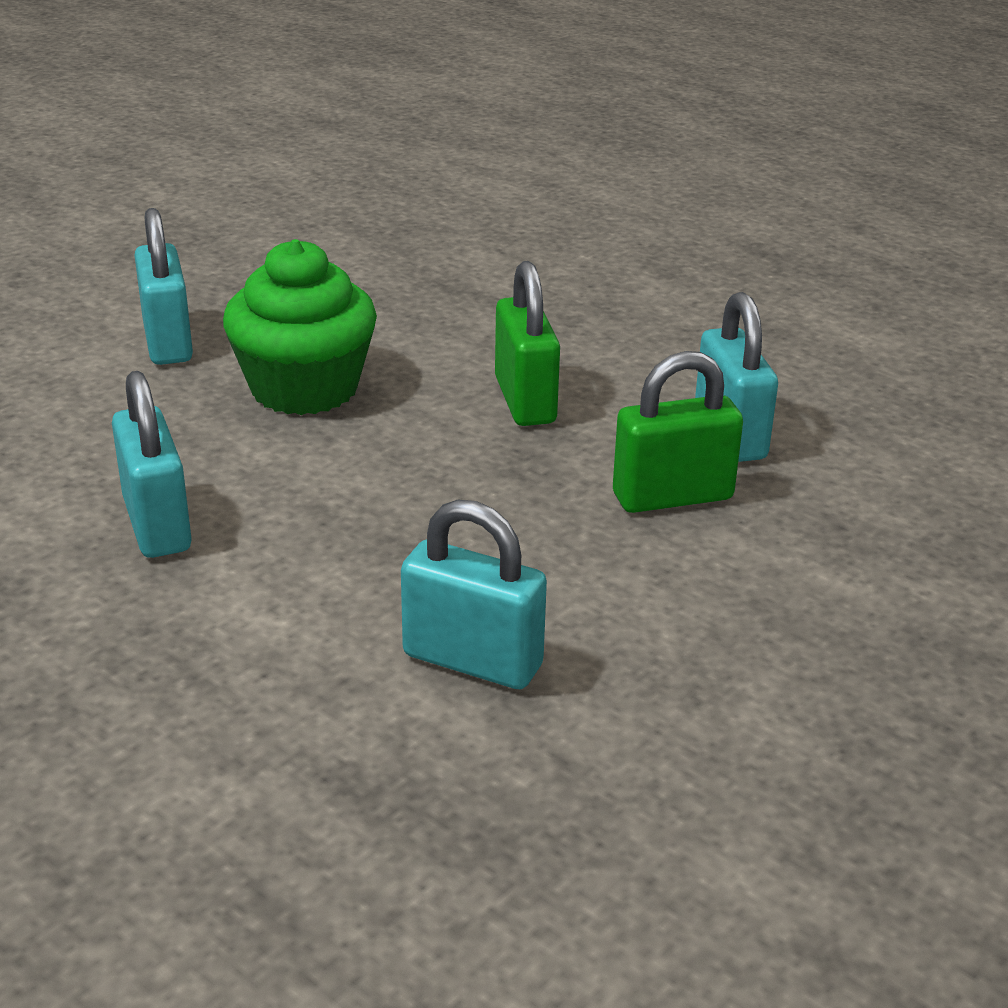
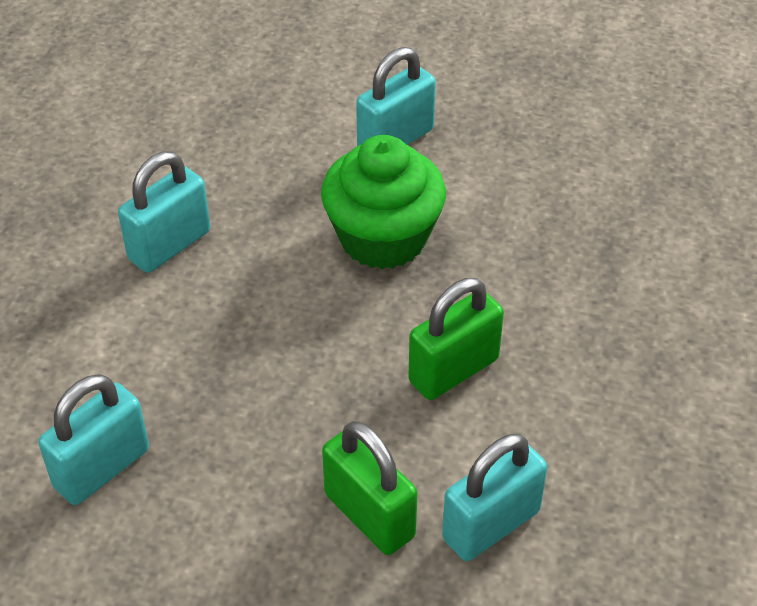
camera: 65 degrees right, 15 degrees up
(472, 660) = (102, 468): turquoise padlock -> turquoise padlock turned 45 degrees clockwise

